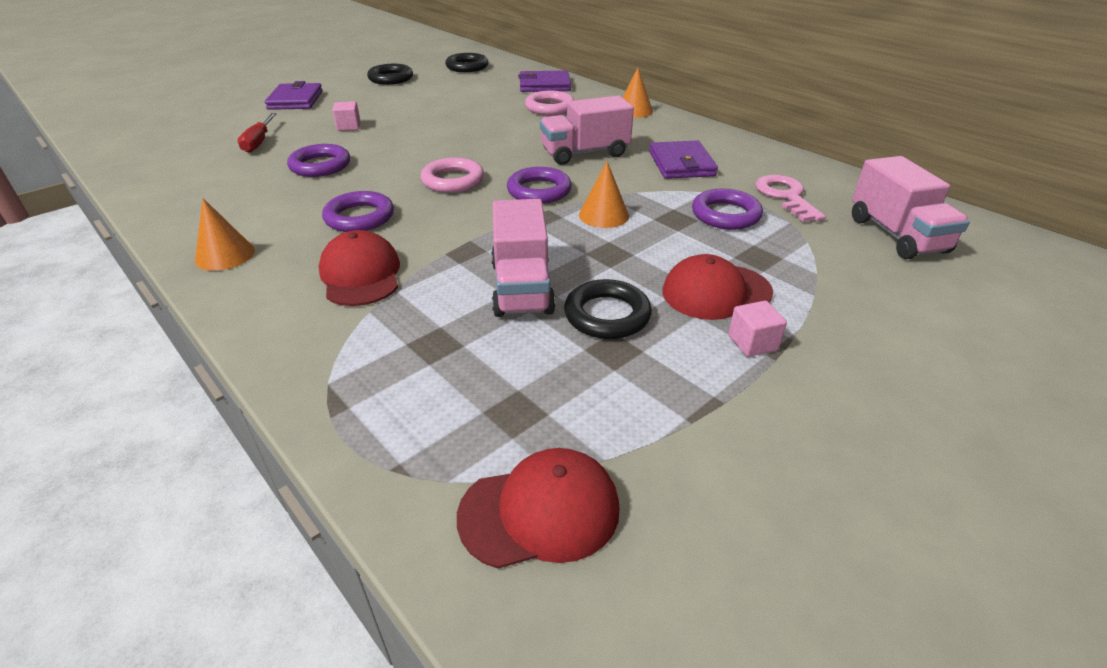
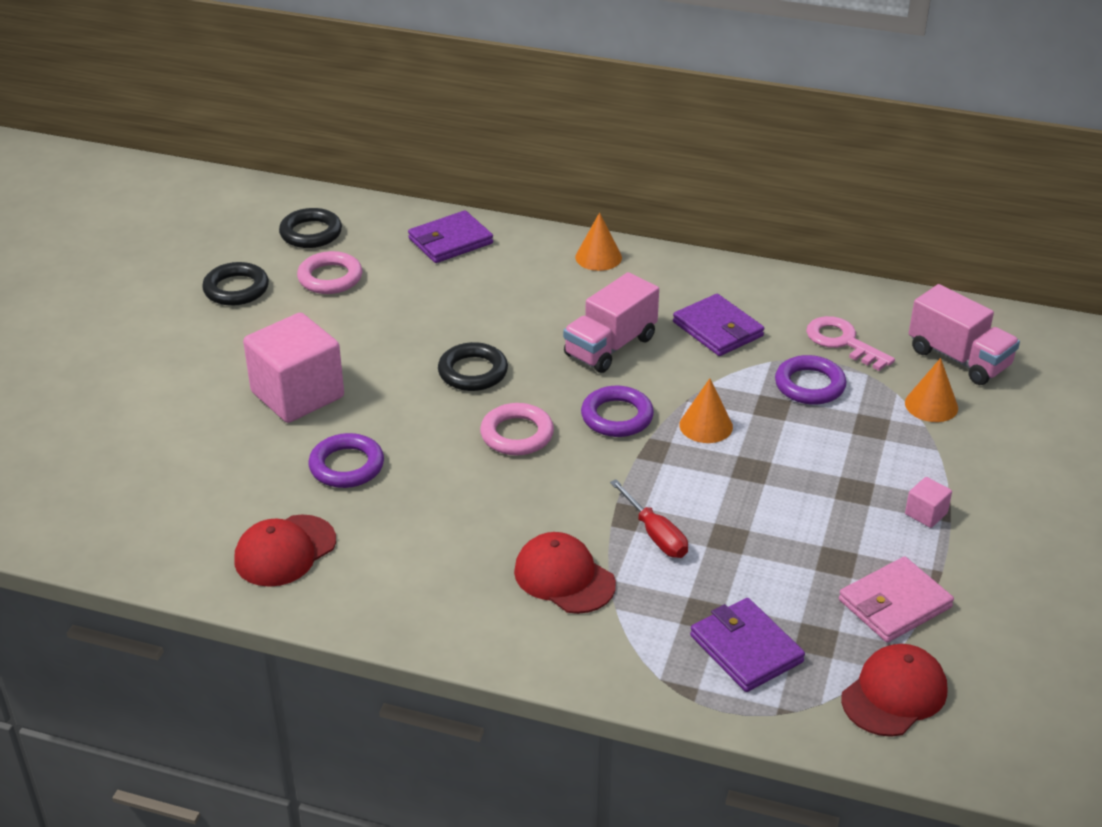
camera: 30 degrees left, 0 degrees up
(225, 255) = (408, 610): orange cone -> orange cone (931, 405)
(259, 142) = (221, 458): red screwdriver -> red screwdriver (655, 534)
(295, 100) = (162, 372): purple wallet -> purple wallet (746, 649)
(349, 126) = (297, 395): pink cube -> pink cube, size x2.40
(359, 217) = (480, 516): purple ring -> none
(522, 287) = (714, 534): pink truck -> none
(549, 108) = (499, 282): pink ring -> pink ring (330, 278)
(607, 315) = (805, 532): black ring -> black ring (473, 372)
(637, 413) = (894, 604): none -> pink wallet
(716, 292) = (866, 476): red cap -> red cap (285, 551)

